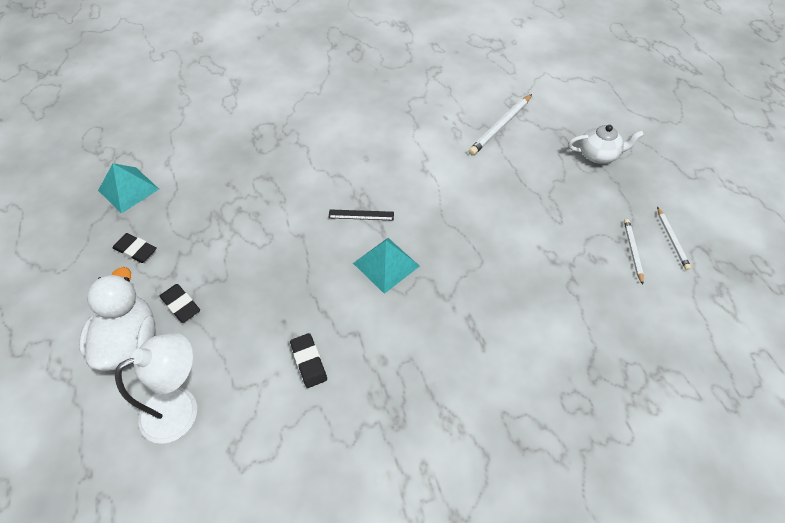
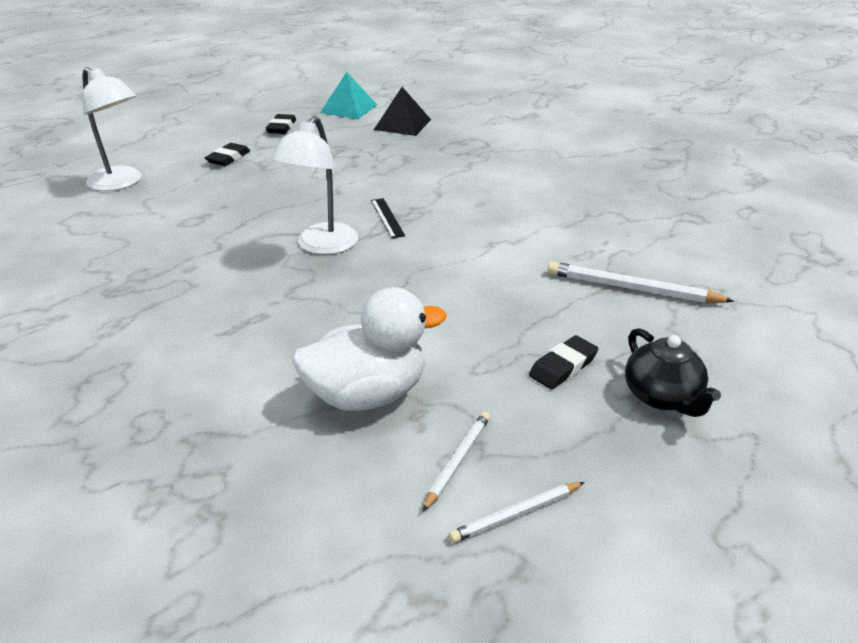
camera: 70 degrees right, 20 degrees down
(130, 342) = (184, 149): white duck -> white duck (367, 394)
(195, 162) = (402, 124): none -> black pyramid
(309, 362) = (178, 228): black eraser -> black eraser (563, 366)
(386, 264) = (321, 246): turquoise pyramid -> white lamp
(598, 155) = (662, 397): white teapot -> black teapot
(632, 251) = (458, 461): white pencil -> white pencil turned 45 degrees counterclockwise

